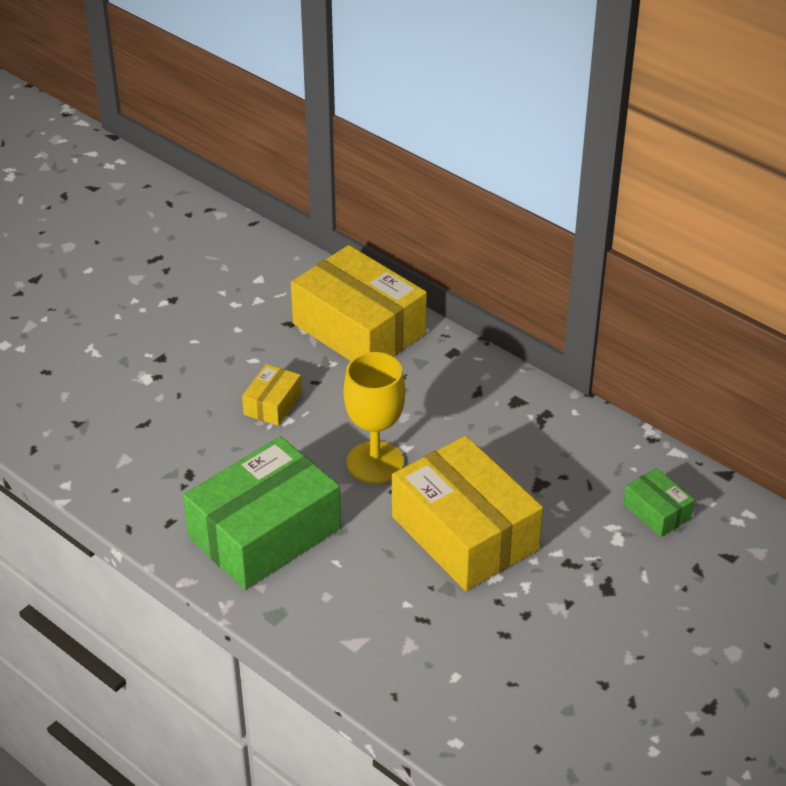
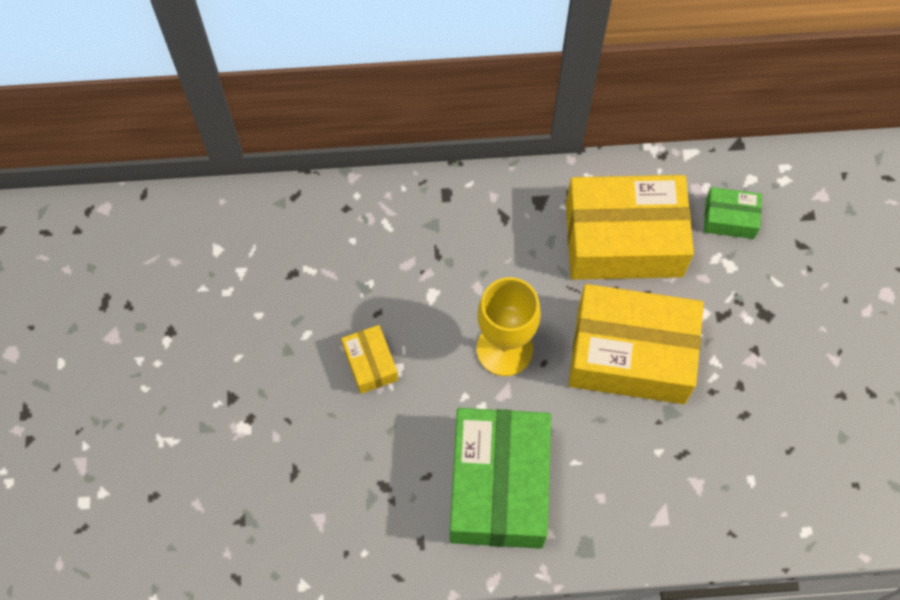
camera: 45 degrees left, 25 degrees up
(359, 329) = (353, 232): yellow box -> yellow box (624, 240)

